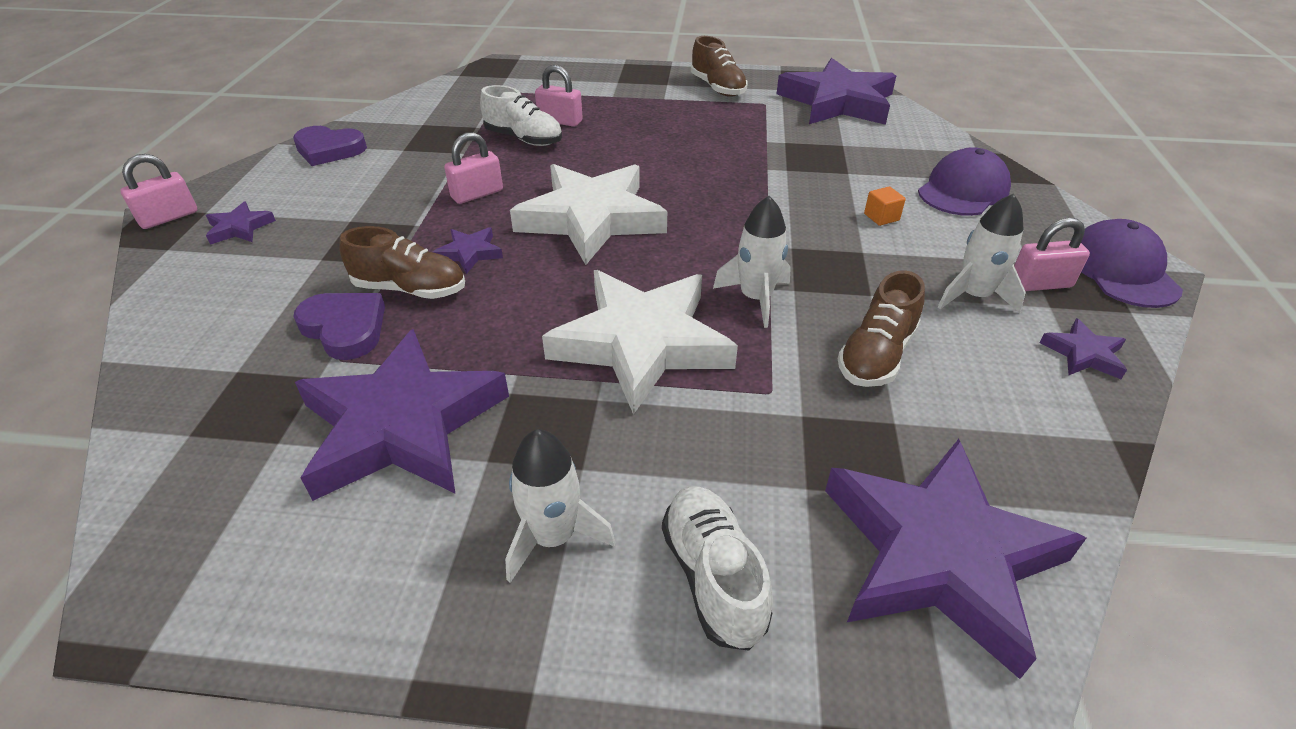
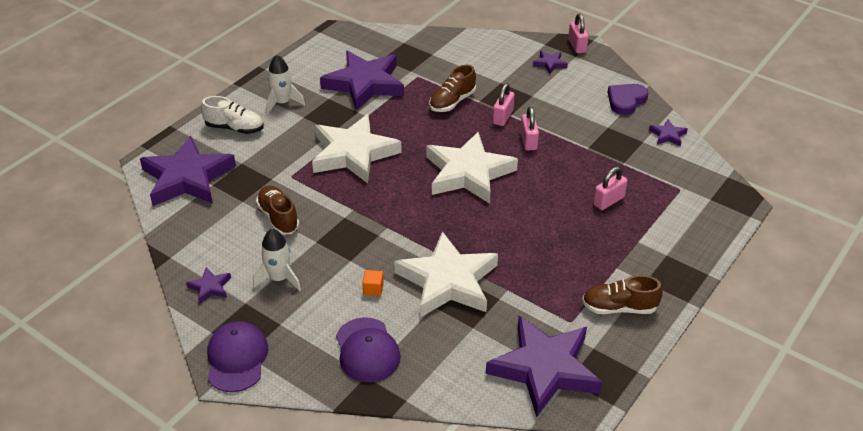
camera: 120 degrees right, 0 degrees up
(345, 328) = (437, 81): purple heart -> none
(470, 253) = (468, 125): purple star -> purple star (667, 135)
(524, 139) = (590, 177): white shoe -> none
(756, 298) = (350, 201): white rocket -> none
(802, 175) = (448, 281): none -> white star
(1040, 284) = (261, 312): pink padlock -> pink padlock (503, 117)
(1121, 270) = (237, 358): purple cap -> purple cap turned 120 degrees counterclockwise

